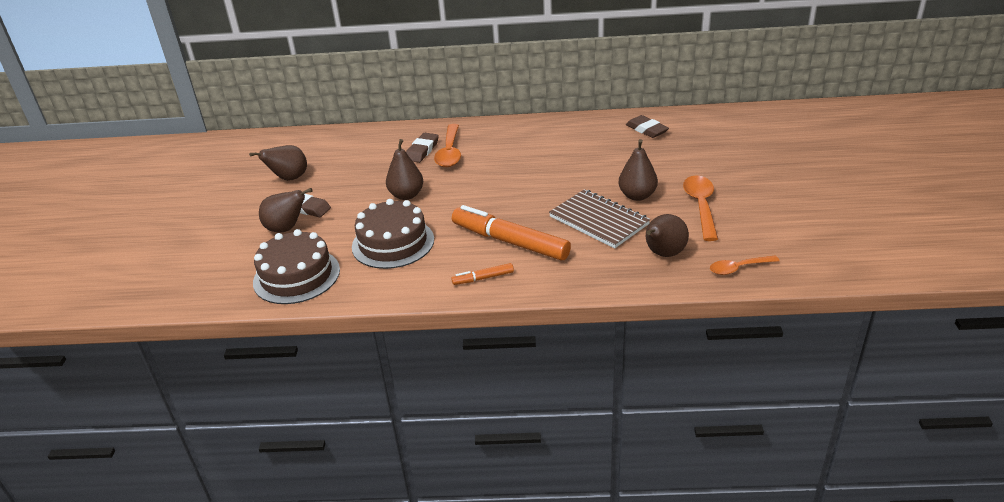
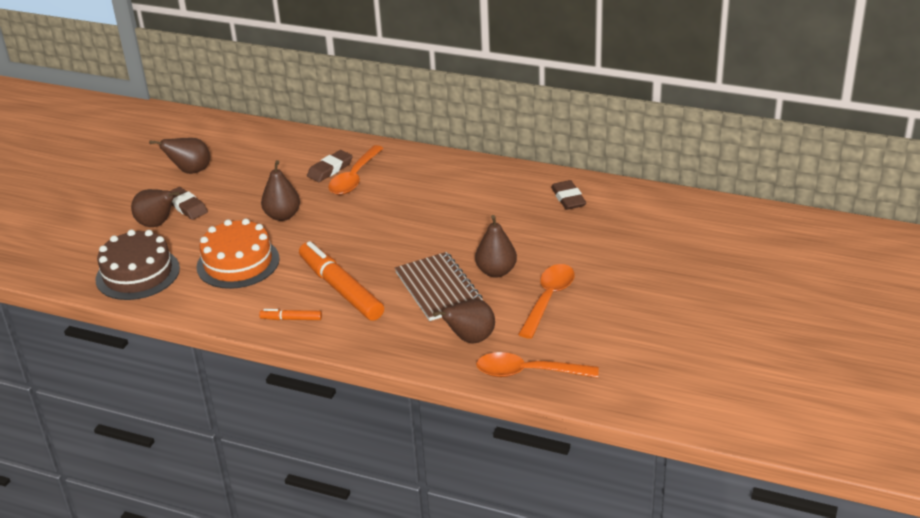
camera: 20 degrees right, 0 degrees up
(393, 243) = (238, 263): brown cake -> orange cake
(738, 268) = (528, 372): orange spoon -> orange spoon, size x1.59

